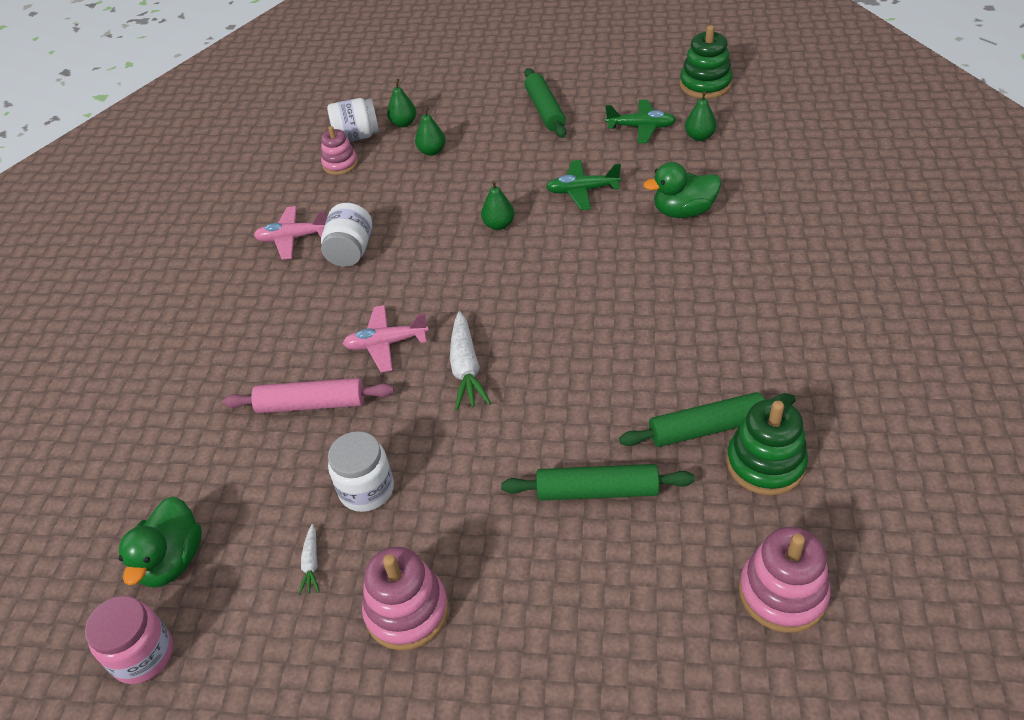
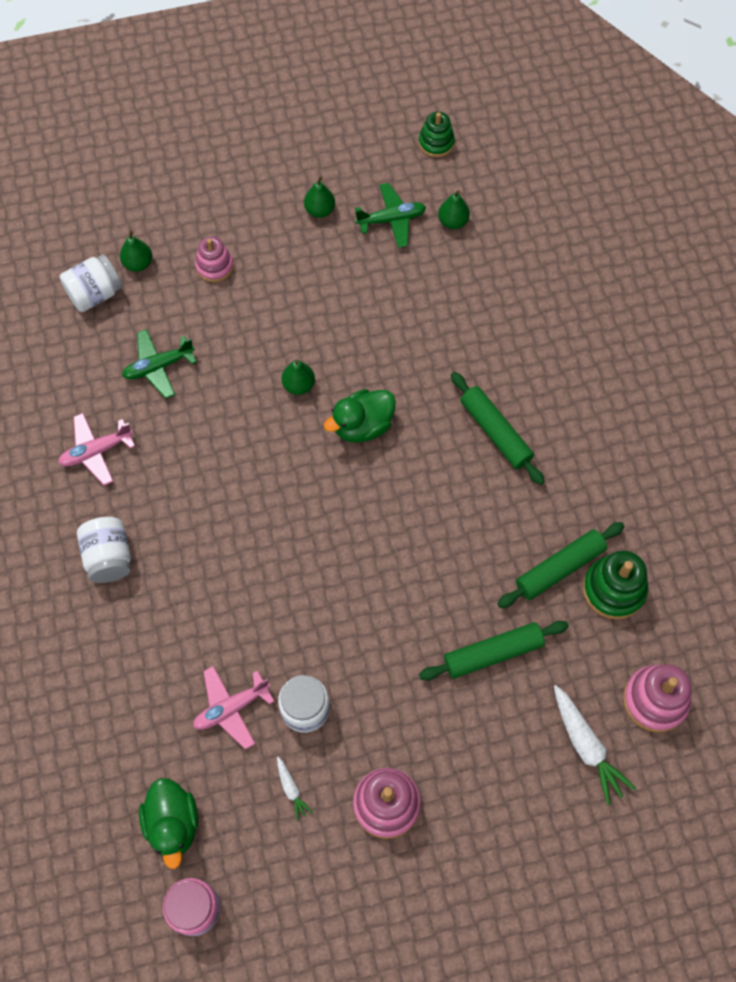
camera: 25 degrees left, 20 degrees up
(311, 404) = (214, 639): pink rolling pin -> none
(340, 164) = (96, 338): pink stacking toy -> pink stacking toy (214, 266)
(350, 251) = (165, 454): white jar -> white jar (109, 557)
(386, 344) = (252, 555): pink plane -> pink plane (231, 708)
(432, 151) = (188, 299): green pear -> green pear (320, 210)
(466, 369) = (337, 563): white carrot -> white carrot (586, 747)
(545, 110) = (283, 213): green rolling pin -> green rolling pin (495, 432)
(582, 191) = (363, 321): green plane -> green plane (158, 367)
(683, 211) = (468, 327): green duck -> green duck (362, 426)
(705, 85) = (436, 143): green stacking toy -> green stacking toy, size x0.67

